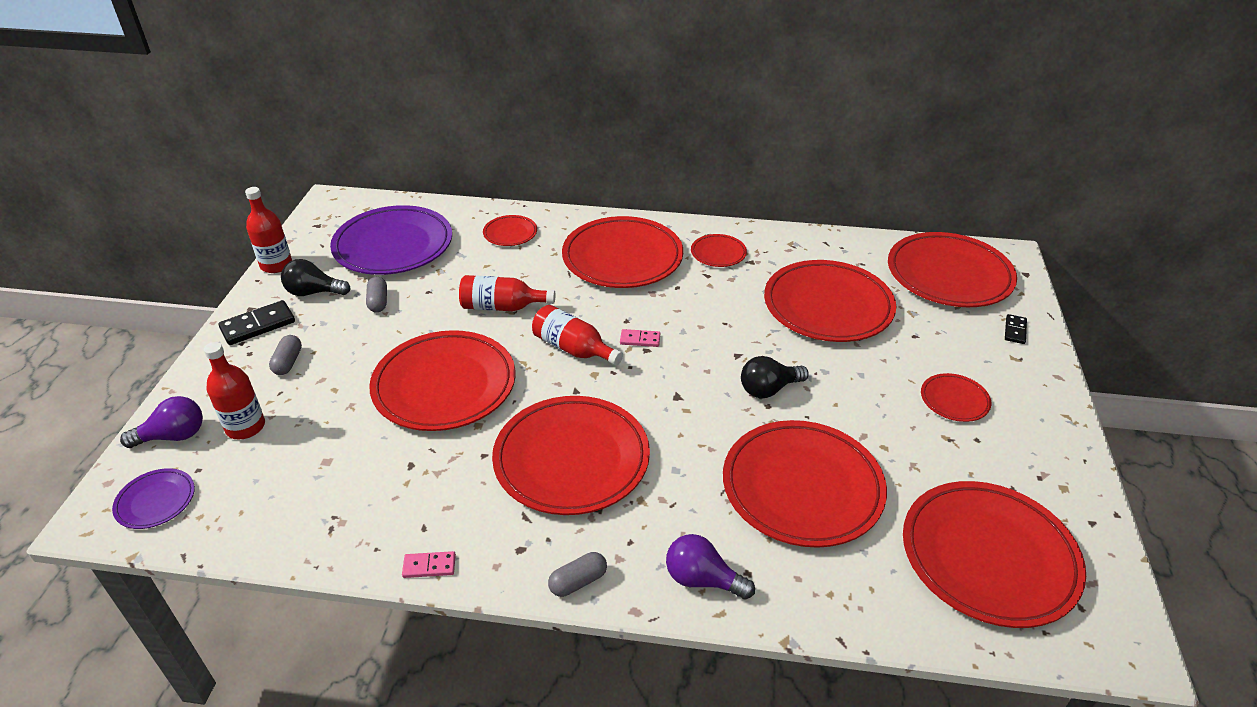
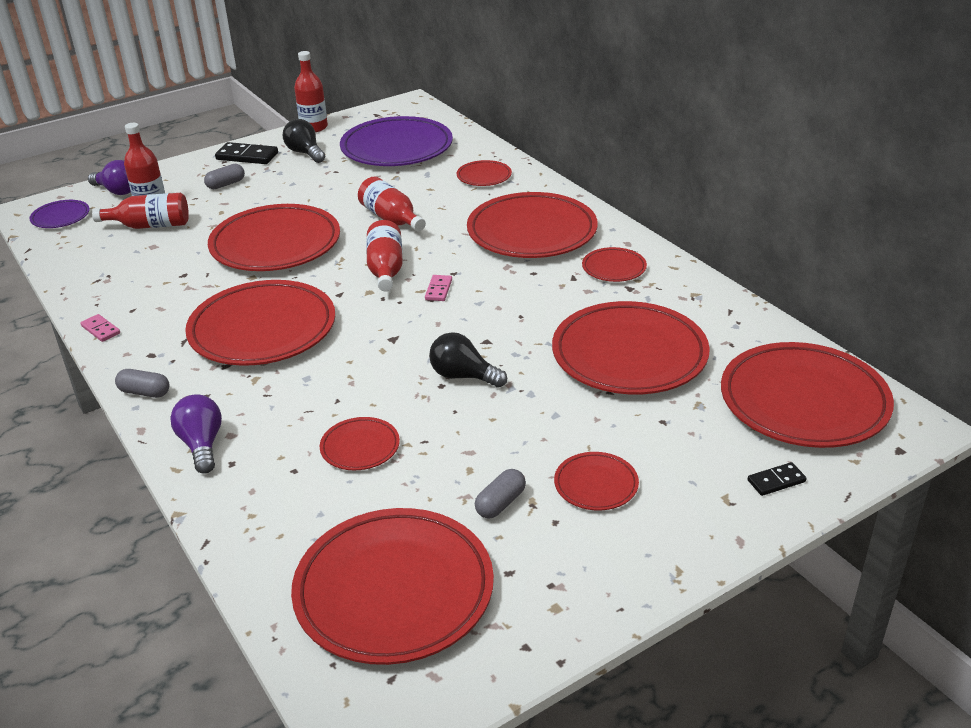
camera: 50 degrees right, 5 degrees down
(284, 445) = (150, 225): none -> red bottle
(378, 302) = (328, 177): grey capsule -> grey capsule (500, 503)
(640, 339) = (438, 290): pink domino -> pink domino turned 45 degrees clockwise
(802, 487) = (360, 447): red plate -> red plate, size x0.47

